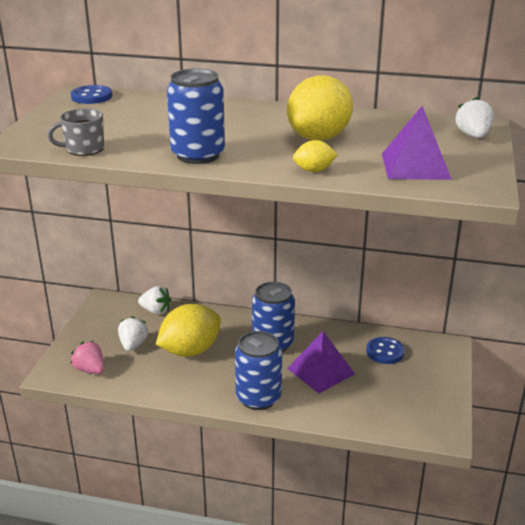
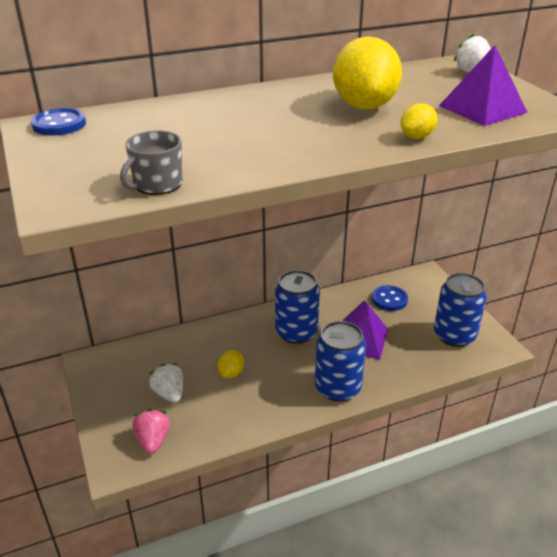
camera: 35 degrees left, 5 degrees up
(90, 370) = (153, 441): pink strawberry -> pink strawberry turned 75 degrees clockwise
(156, 311) = (155, 349): white strawberry -> none
(190, 350) = (231, 373): yellow lemon -> yellow lemon, size x0.46
(198, 155) = (289, 154): blue can -> blue can (454, 335)

